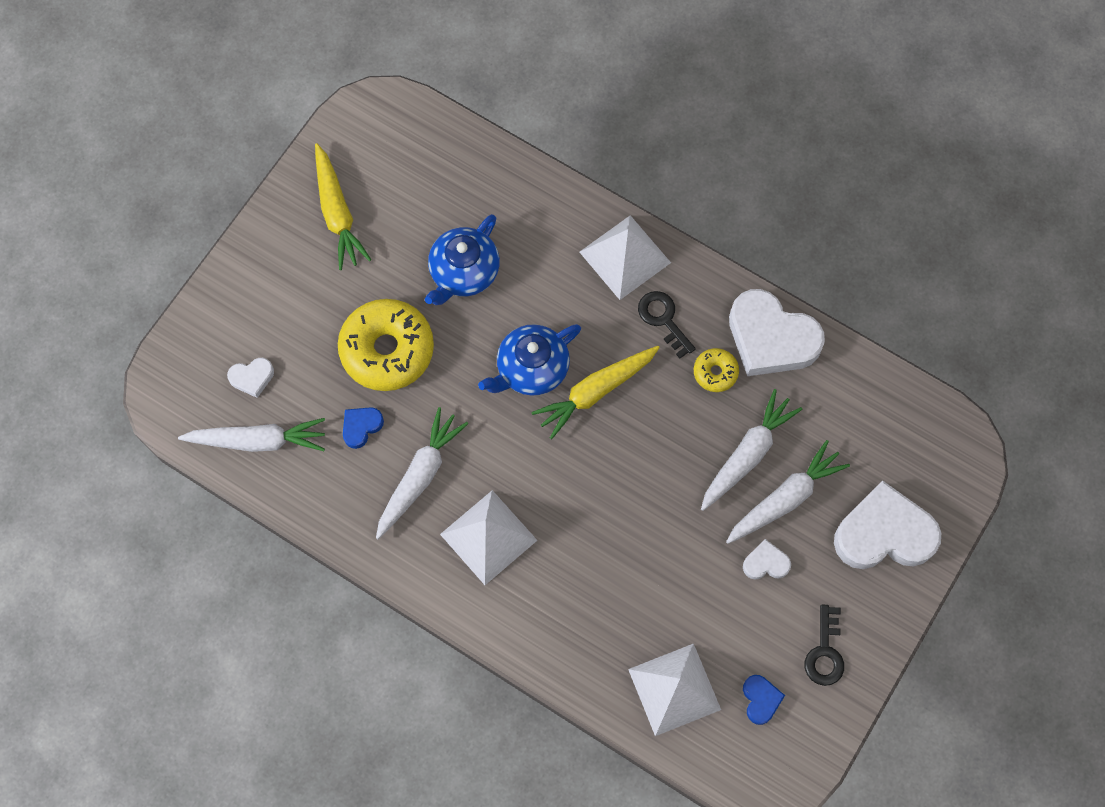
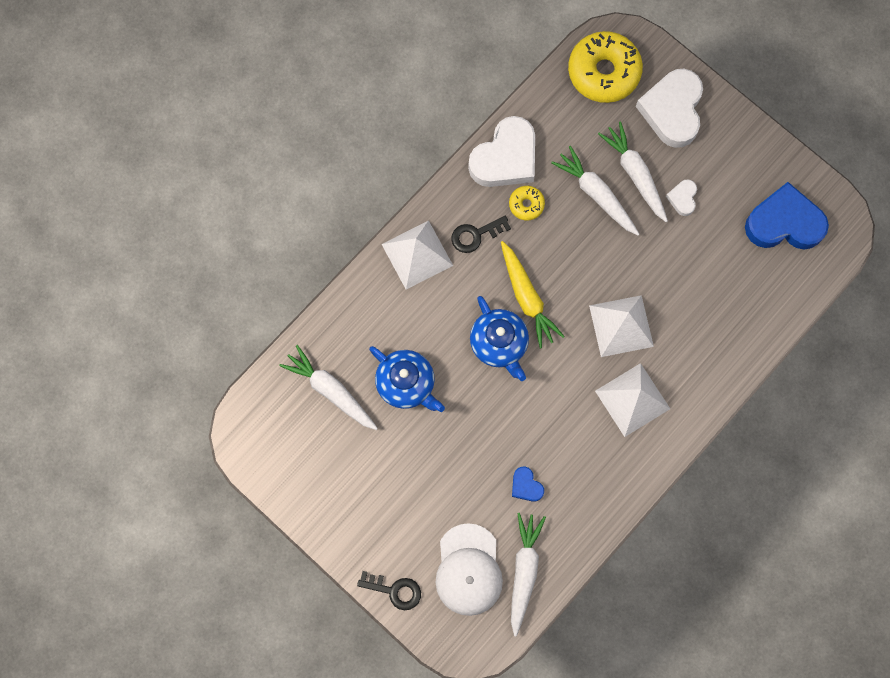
camera: 80 degrees left, 5 degrees up
(252, 378) = (468, 570): white heart -> white cap
(337, 213) = (333, 479): yellow carrot -> none
(387, 350) = (463, 455): yellow donut -> yellow donut (603, 72)
(419, 476) = (574, 445): white carrot -> white carrot (331, 391)
(674, 689) = (768, 282): white pyramid -> white pyramid (621, 326)
(760, 699) = (784, 223): blue heart -> blue heart, size x2.19
(825, 652) = (755, 171): black key -> black key (394, 590)

